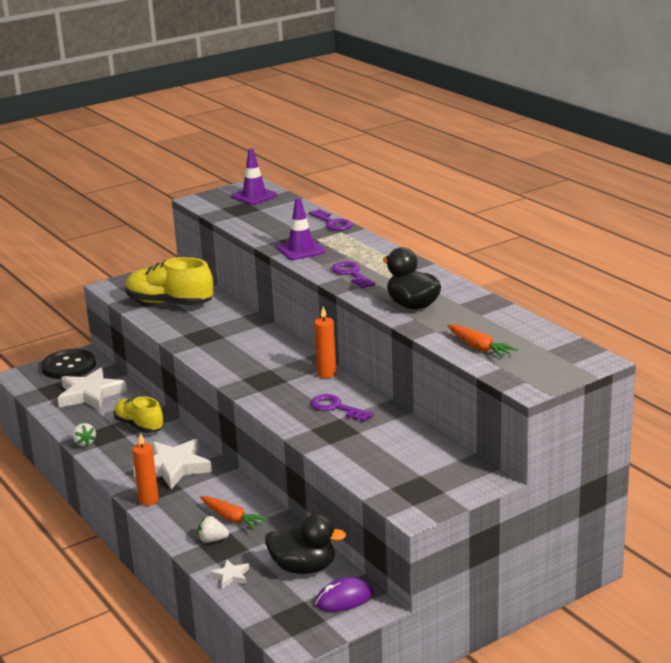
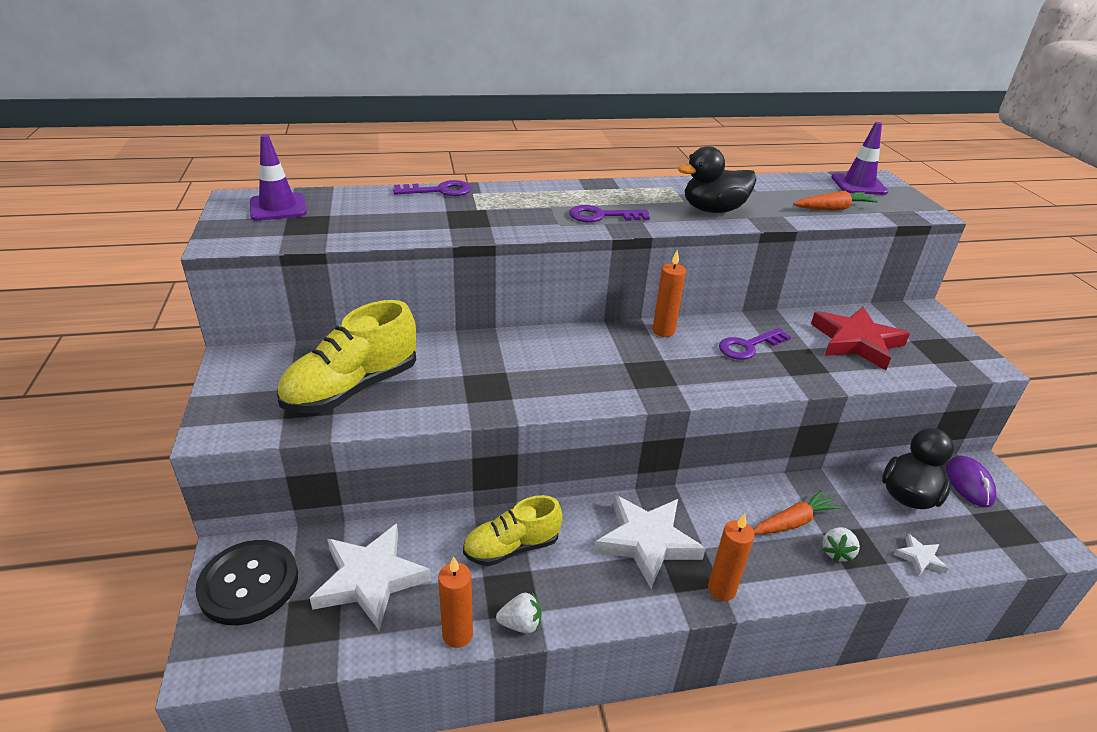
camera: 70 degrees left, 10 degrees up
(68, 428) = (457, 634): none -> orange candle
(301, 250) = (499, 223): purple traffic cone -> purple traffic cone (858, 185)
(390, 451) = (856, 342): none -> red star

